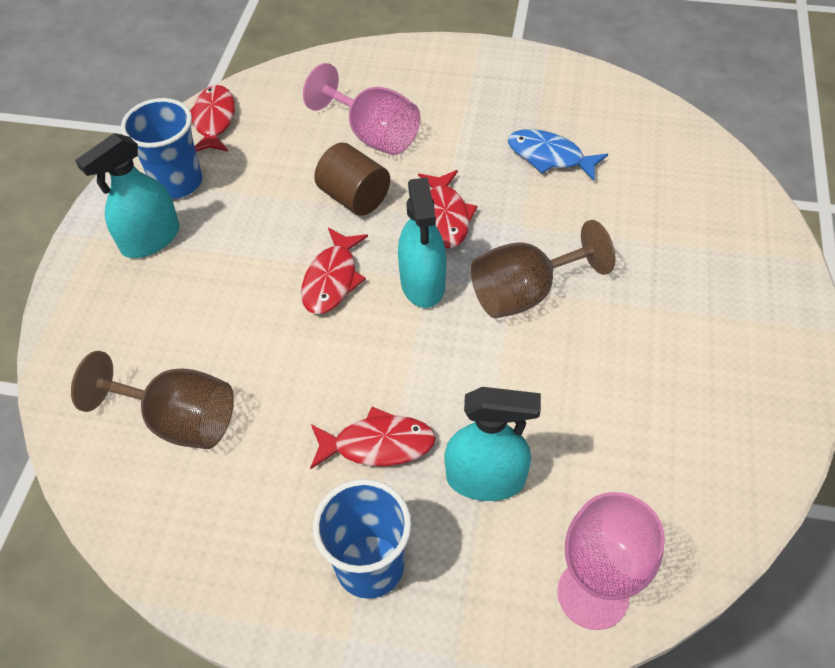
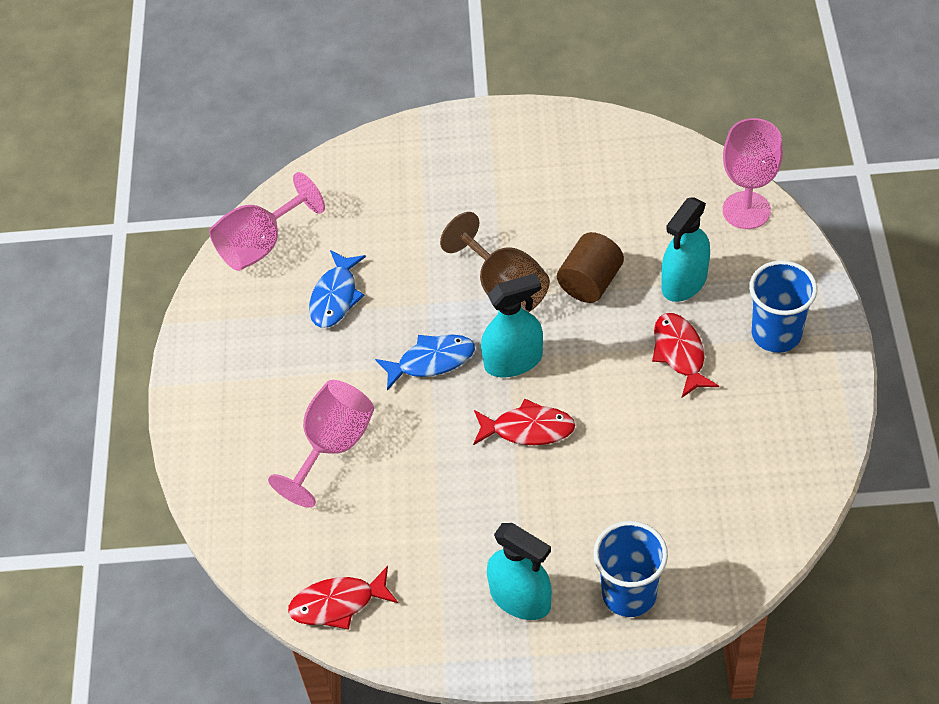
camera: 100 degrees left, 0 degrees up
(177, 183) = (438, 604): blue cup -> blue cup (629, 594)
(179, 420) = (706, 496): brown goblet -> none
(354, 197) = (423, 439): brown cylinder -> brown cylinder (590, 282)
(445, 217) = (431, 361): red fish -> blue fish
(485, 478) = (684, 282): turquoise spray bottle -> turquoise spray bottle turned 135 degrees counterclockwise
(630, 111) = (260, 245): none -> pink goblet

